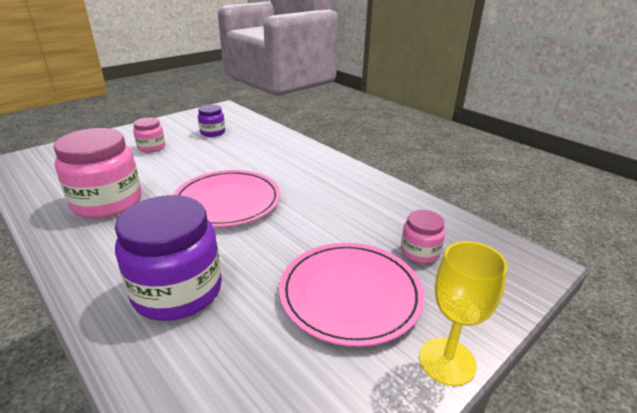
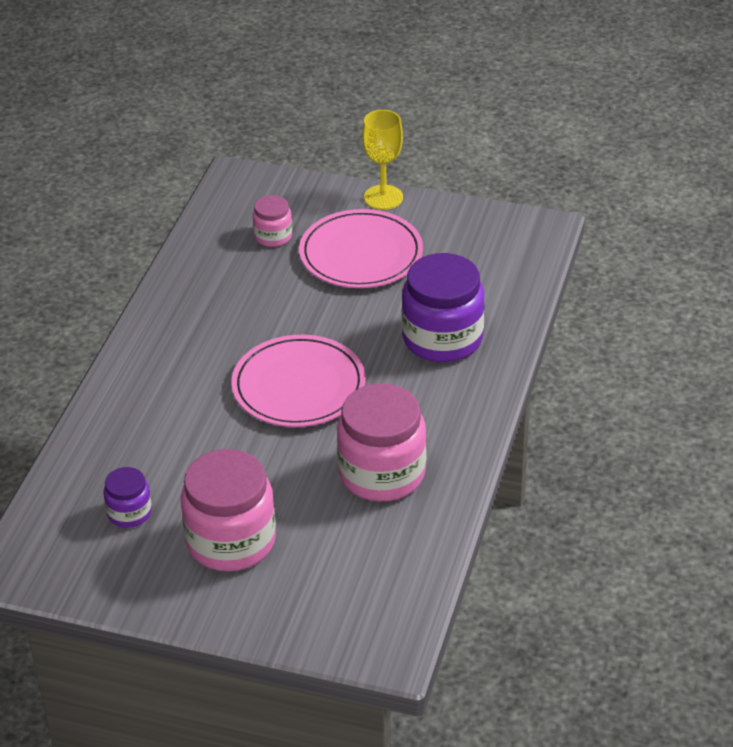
camera: 120 degrees left, 10 degrees up
(151, 147) = (231, 541): pink jar -> pink jar, size x1.97

